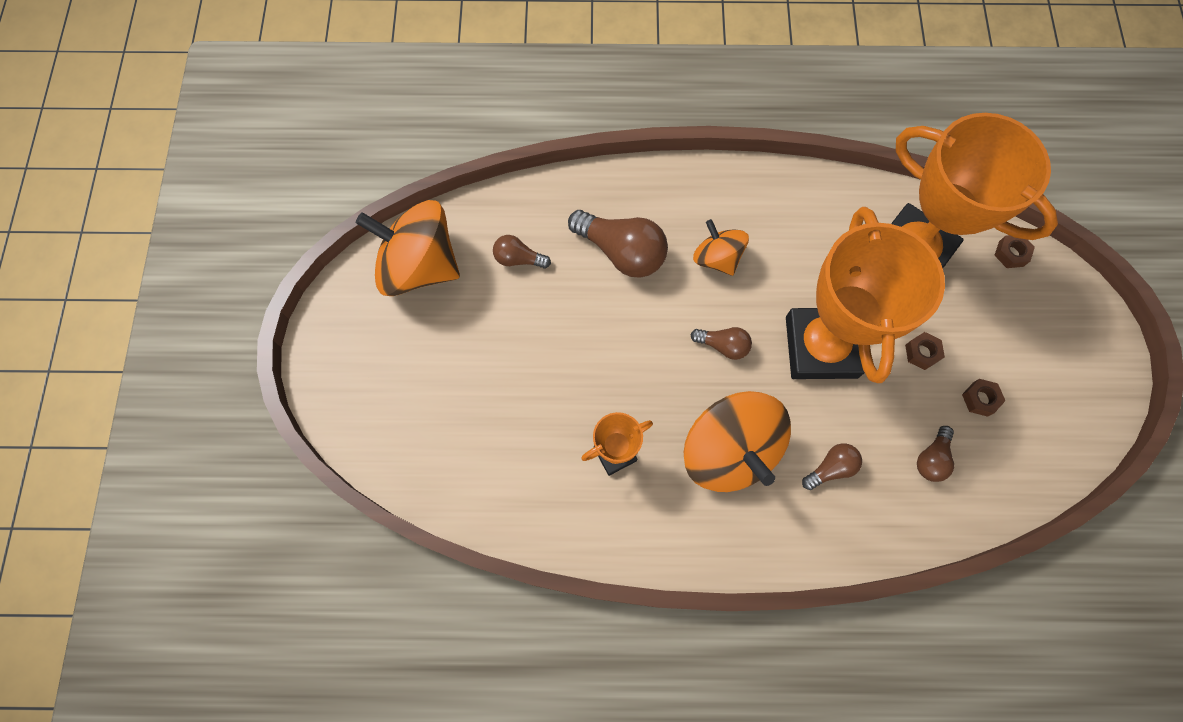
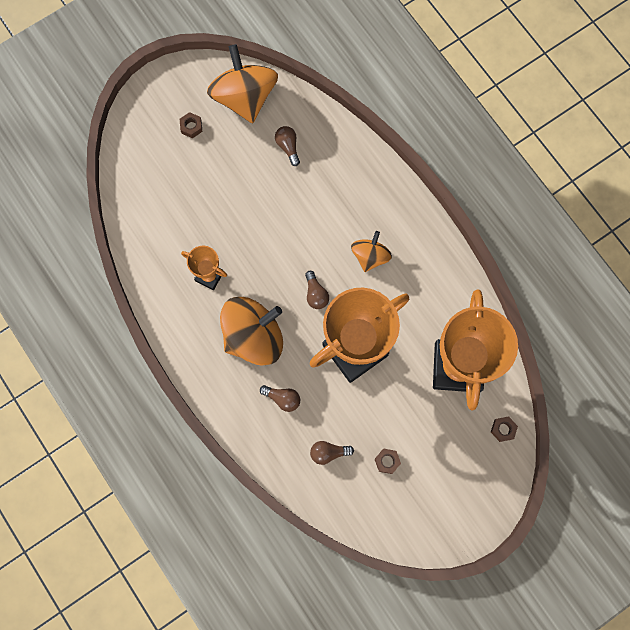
camera: 55 degrees right, 5 degrees up
(621, 252) = (334, 200): brown light bulb -> none
(729, 451) = (254, 336): orange spinning top -> orange spinning top turned 150 degrees counterclockwise
(922, 353) = (393, 411): brown nut -> brown nut (191, 127)

